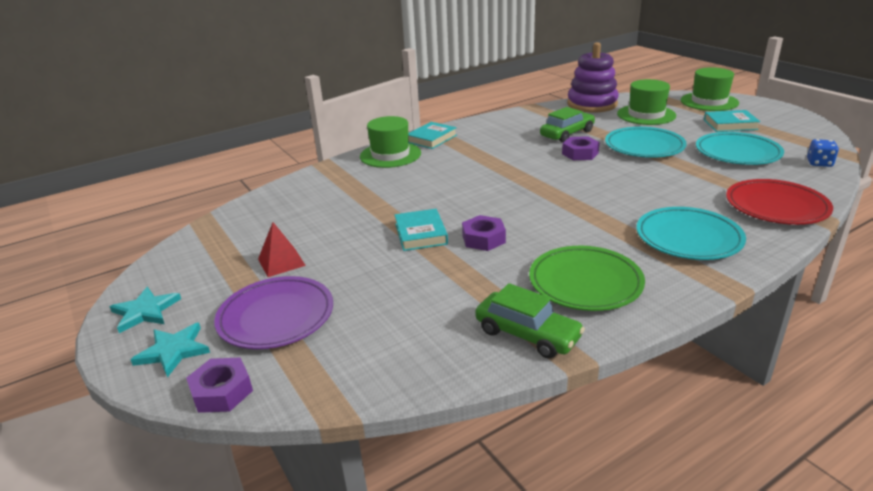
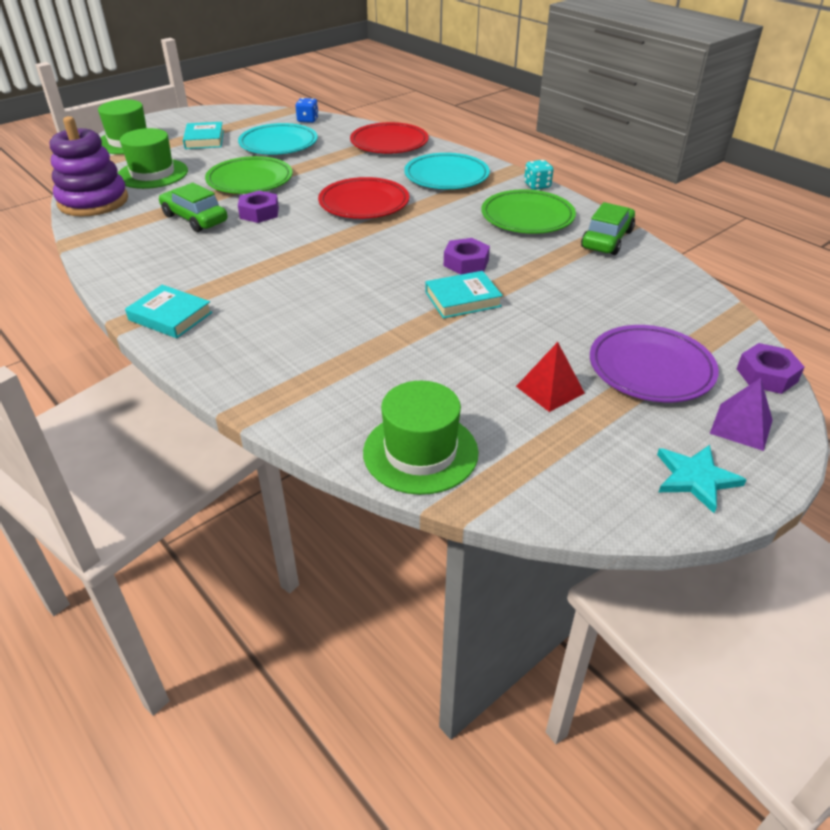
camera: 100 degrees left, 10 degrees up
(173, 351) = (741, 426): turquoise star -> purple pyramid
(390, 155) = (225, 348): green hat -> green hat (420, 452)
(606, 193) = (364, 203): none -> red plate
(644, 146) = (250, 180): turquoise plate -> green plate
(681, 300) = (537, 185): none -> turquoise dice

